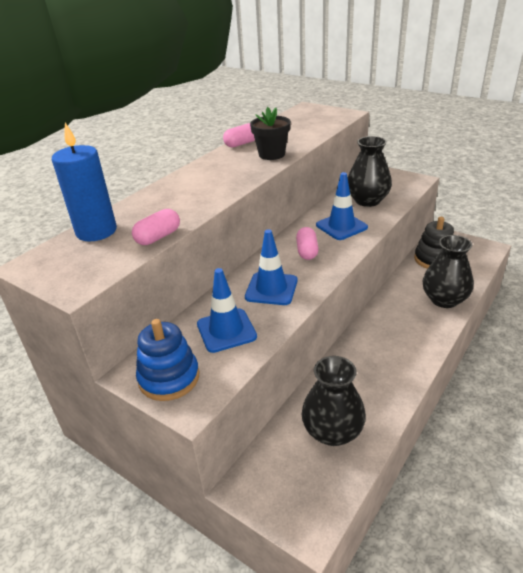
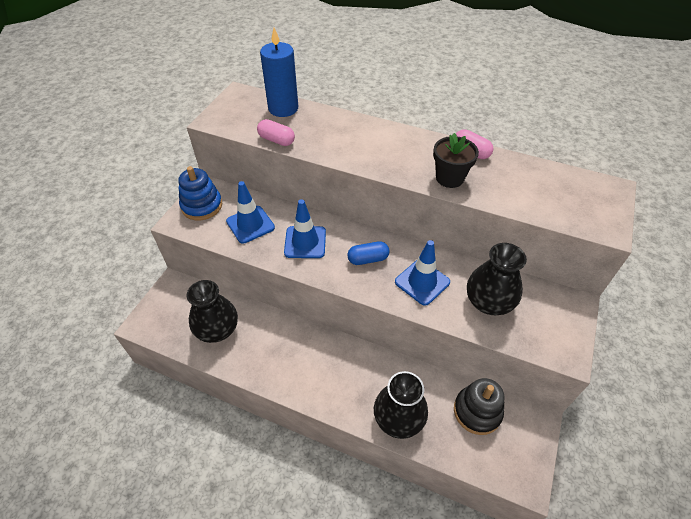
camera: 75 degrees right, 15 degrees up
(307, 251) = (368, 259): pink capsule -> blue capsule

